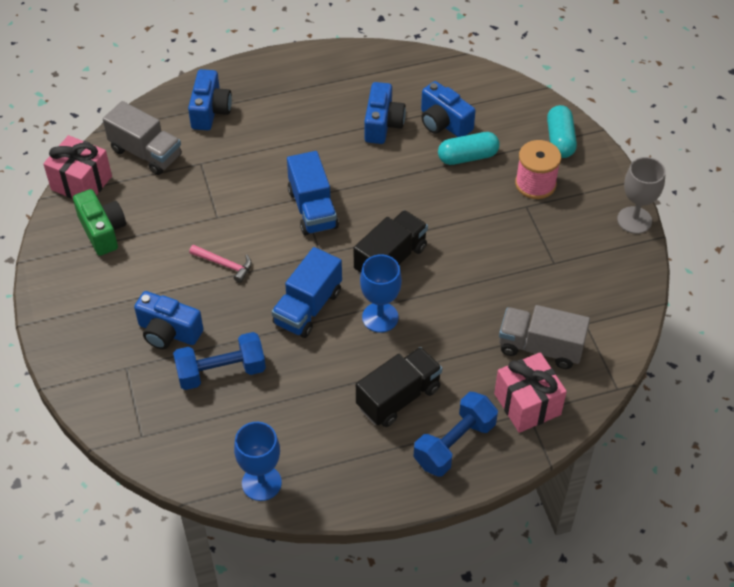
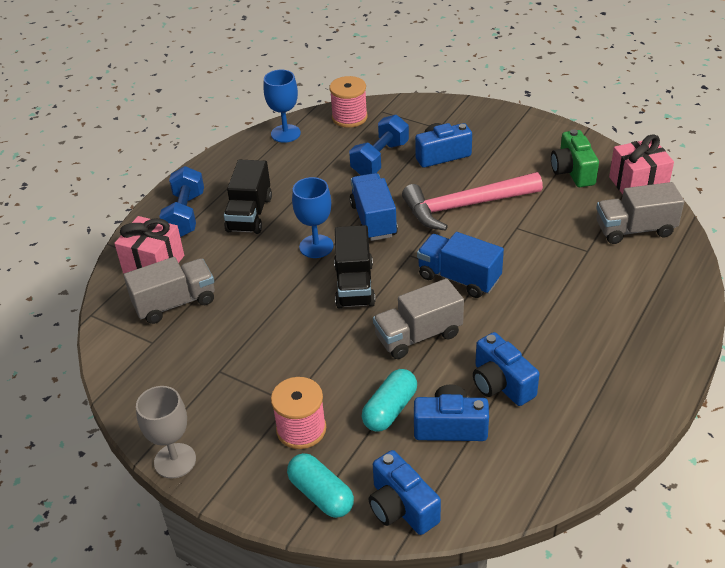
camera: 140 degrees right, 10 degrees down
(102, 231) = (572, 171): green camera -> green camera turned 60 degrees clockwise
(180, 453) = (349, 117): none -> pink spool
(210, 111) = (648, 290): blue camera -> blue camera (401, 507)
(224, 264) = (465, 206): pink hammer -> pink hammer, size x2.24
(393, 189) = (418, 336): none -> grey truck

